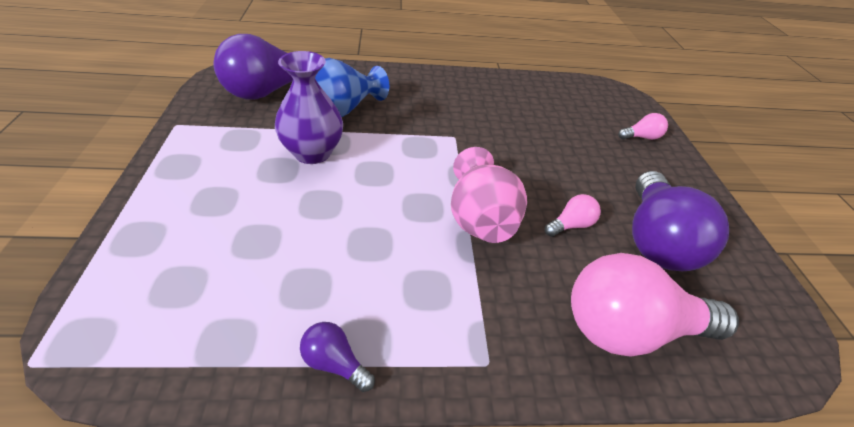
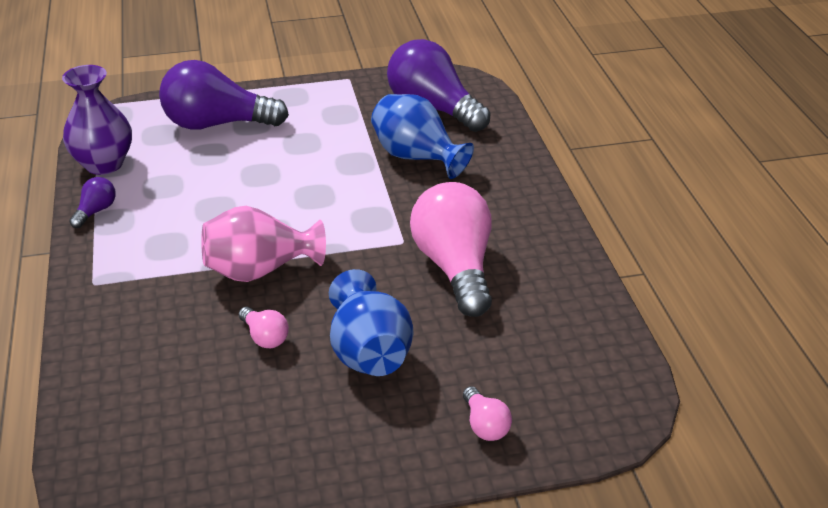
camera: 85 degrees right, 5 degrees down
(312, 153) = (333, 155): purple vase -> purple vase (104, 164)
(582, 172) = (369, 352): none -> blue vase
(629, 330) = (126, 371): pink light bulb -> pink light bulb (455, 267)
(655, 240) = (253, 409): purple light bulb -> purple light bulb (217, 124)

